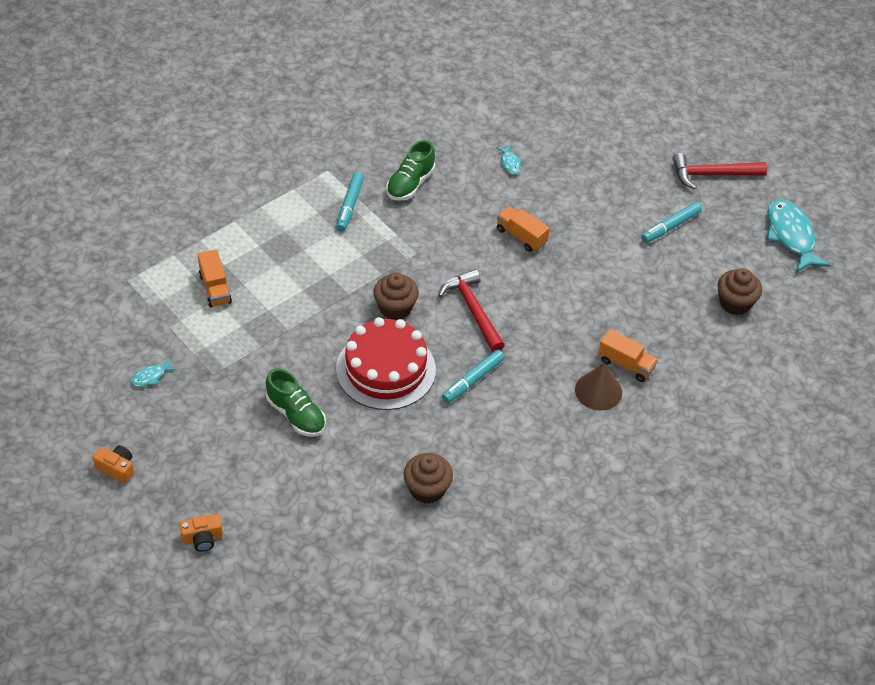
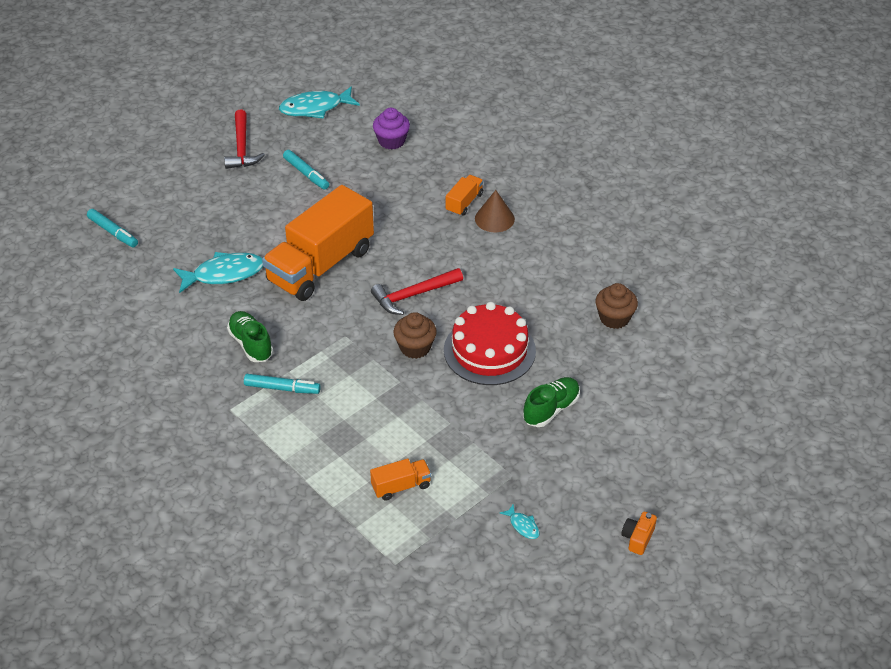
camera: 90 degrees left, 5 degrees down
(202, 538) = (699, 463): orange camera -> none
(410, 184) = (251, 344): green shoe -> green shoe turned 150 degrees counterclockwise
(472, 380) = (494, 293): turquoise marker -> turquoise marker (113, 232)
(510, 163) = (224, 274): turquoise fish -> turquoise fish, size x2.23
(521, 236) = (320, 265): orange truck -> orange truck, size x2.35
(735, 303) = (391, 141): brown cupcake -> purple cupcake

